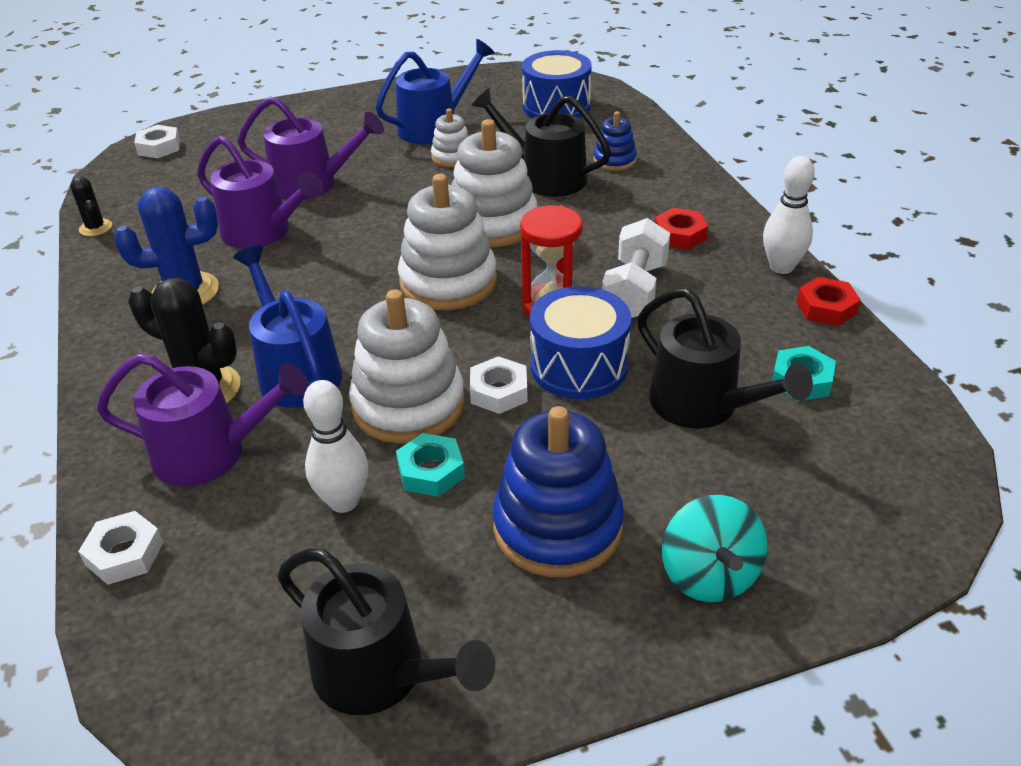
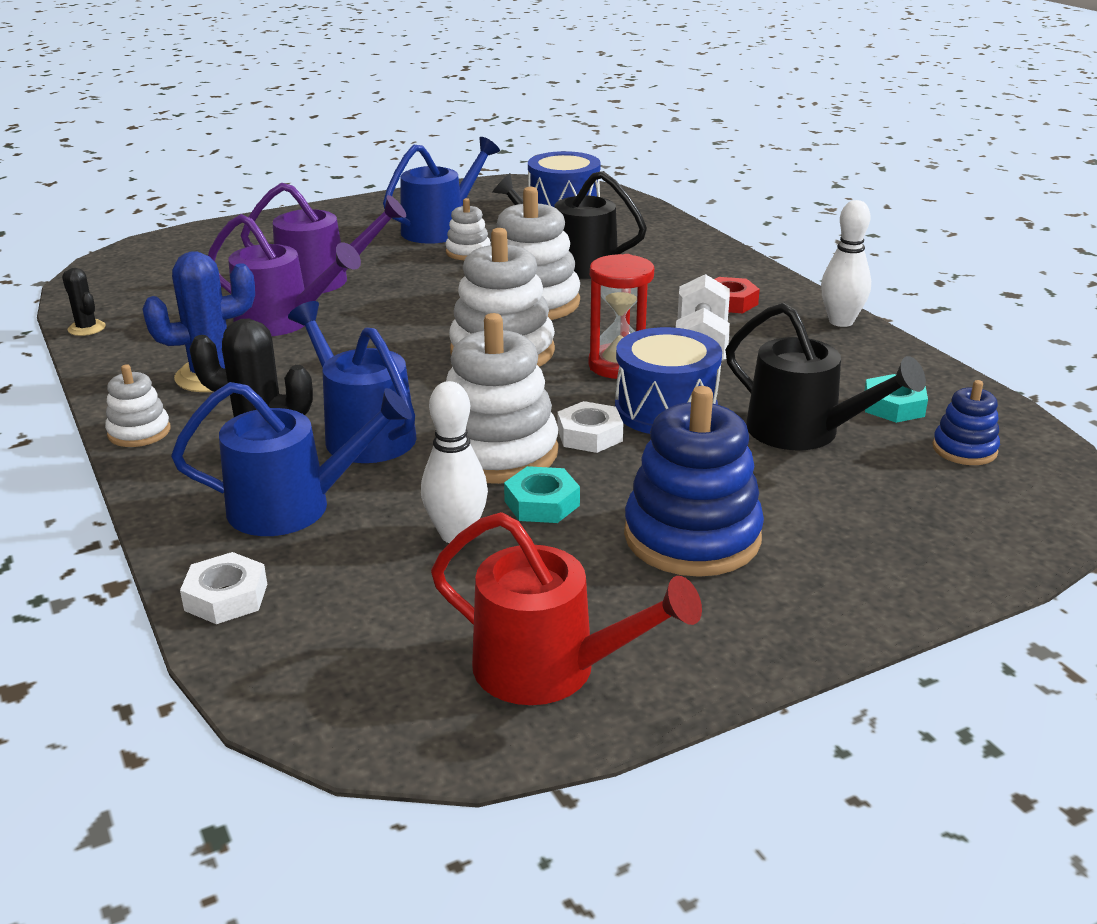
camera: 10 degrees left, 10 degrees down
(105, 353) = (139, 432): none -> white stacking toy
(159, 147) = (135, 258): white nut -> none
(211, 453) = (294, 506): purple watering can -> blue watering can
(381, 674) = (550, 669): black watering can -> red watering can
(614, 160) = (641, 248): blue stacking toy -> blue stacking toy (964, 449)
(709, 575) = (860, 562): turquoise spinning top -> none
(826, 308) = (896, 350): red nut -> none

